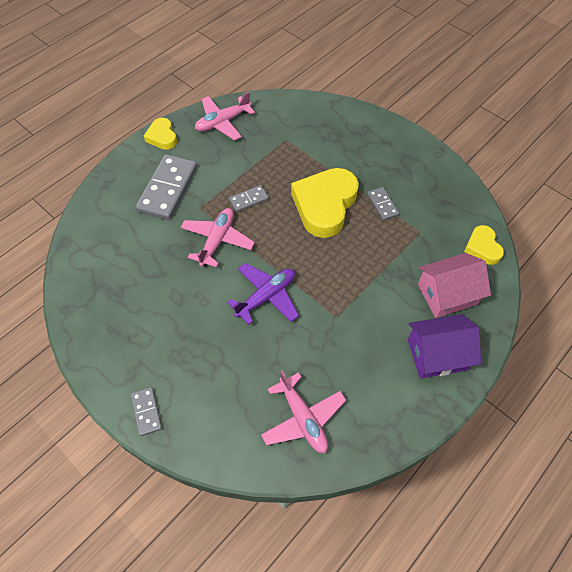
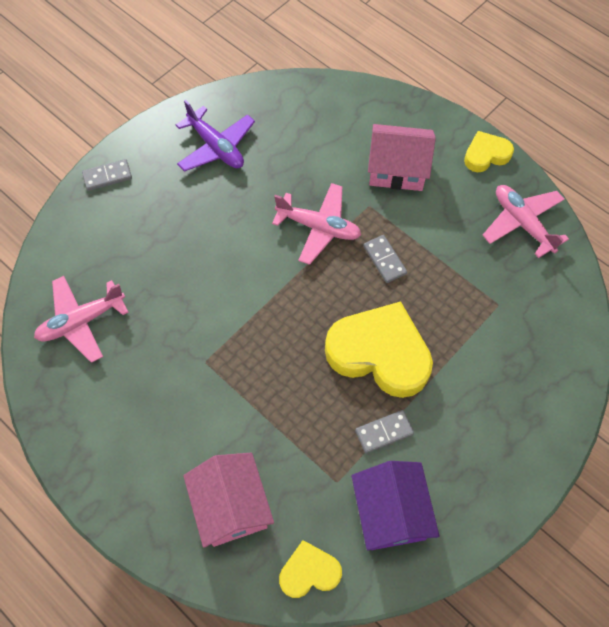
camera: 90 degrees right, 5 degrees up
(168, 189) = (397, 169): grey domino -> pink house
(266, 296) = (237, 283): purple plane -> purple plane (216, 147)
(437, 354) = (144, 480): purple house -> purple house (390, 512)

